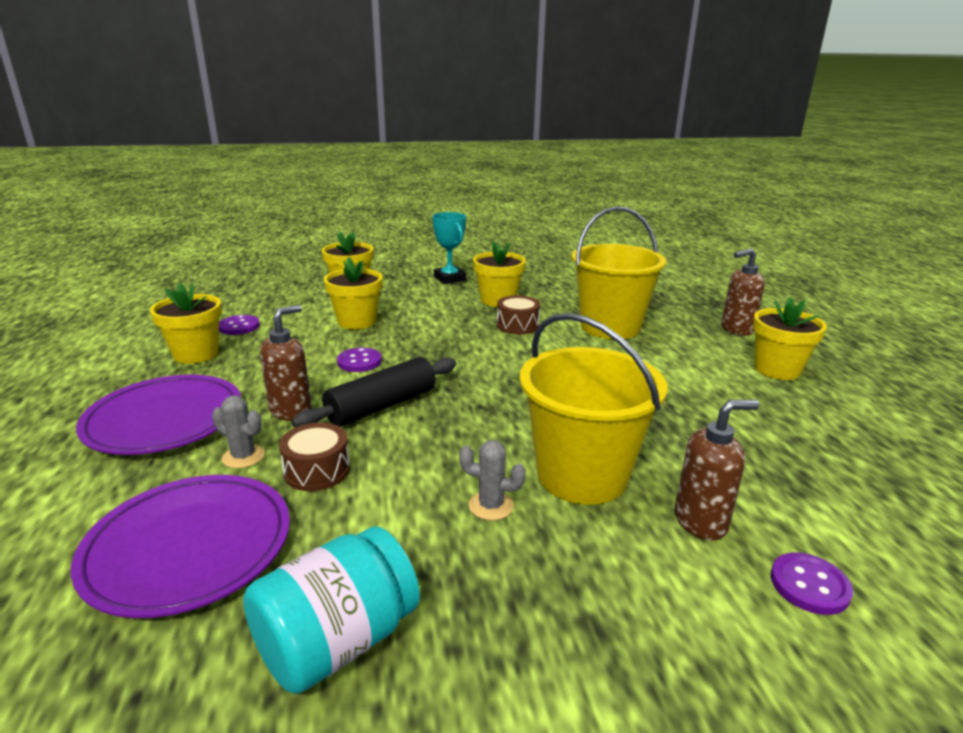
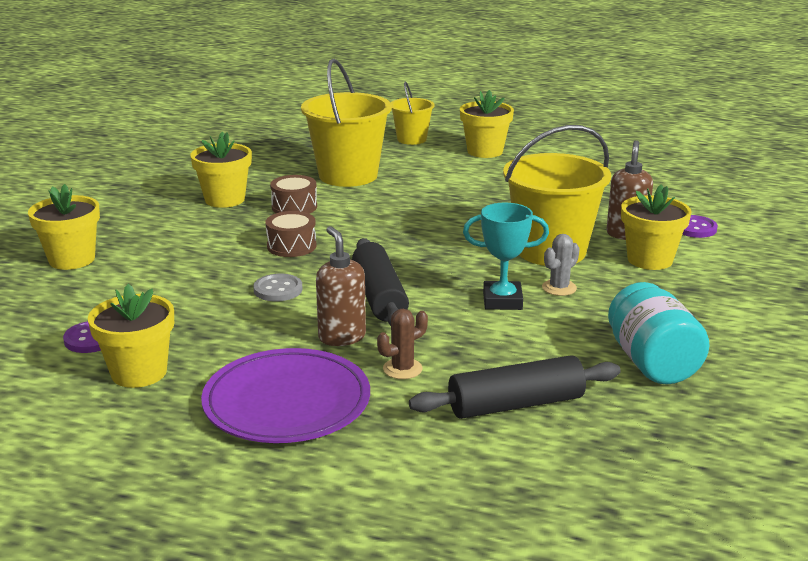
camera: 60 degrees left, 0 degrees up
(189, 547) = (516, 405): purple plate -> black rolling pin
(243, 457) = (402, 369): grey cactus -> brown cactus
(317, 470) = (456, 340): brown drum -> brown drum (291, 246)
(357, 321) = (176, 273): yellow flower pot -> yellow flower pot (650, 260)
(359, 361) = (278, 290): purple button -> grey button
(449, 278) = (128, 205): turquoise trophy -> turquoise trophy (502, 301)
(736, 330) = (411, 139): brown soap dispenser -> yellow bucket

